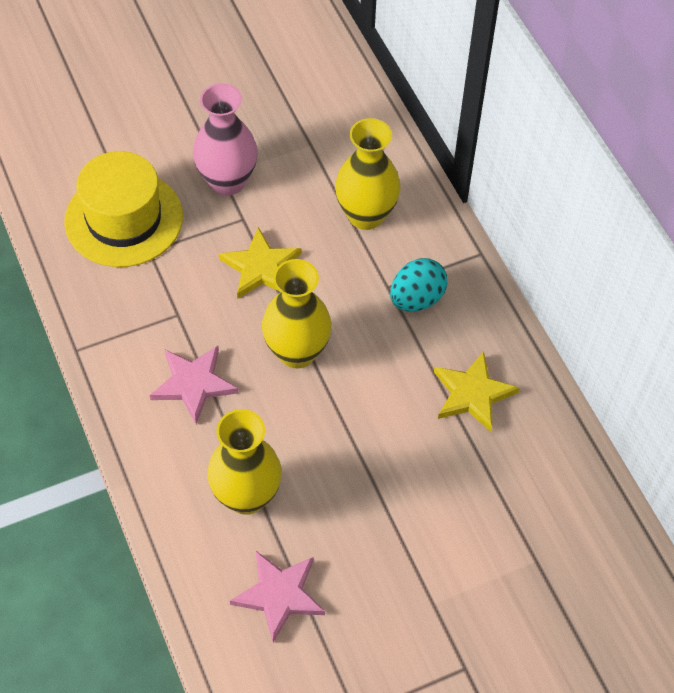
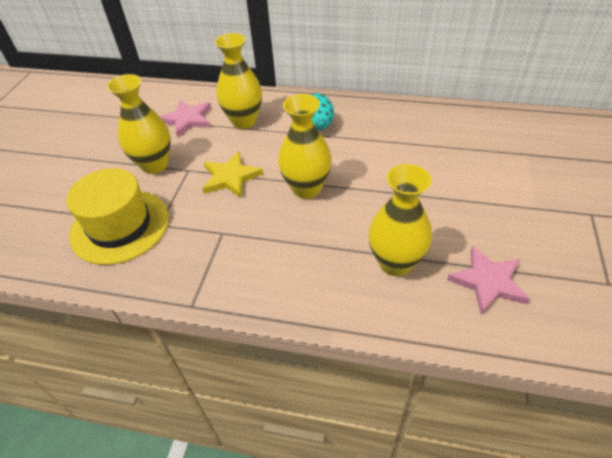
camera: 50 degrees left, 10 degrees down
(194, 384) = (283, 250): pink star -> pink star (187, 119)
(227, 181) = (154, 165): pink vase -> yellow vase
(472, 394) = (398, 132): yellow star -> none

